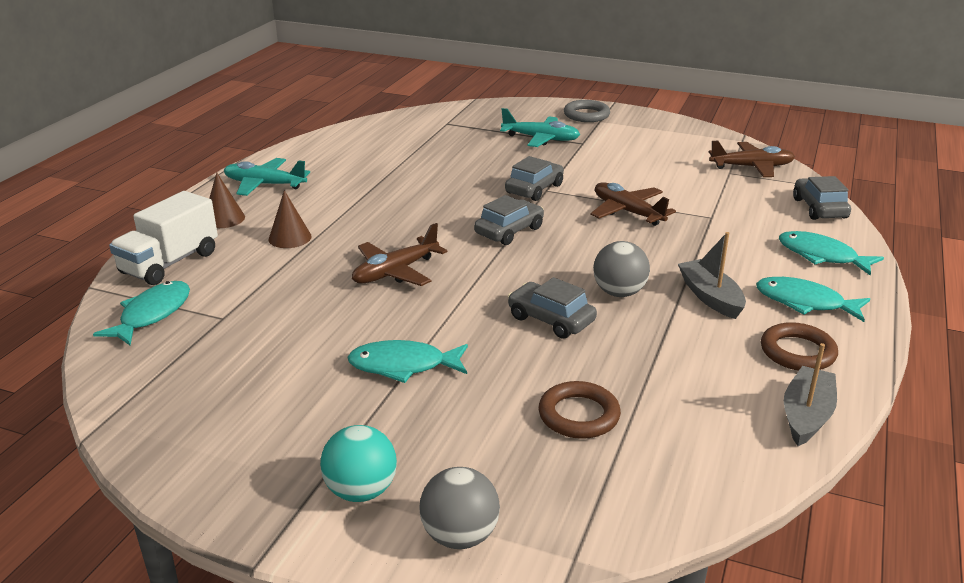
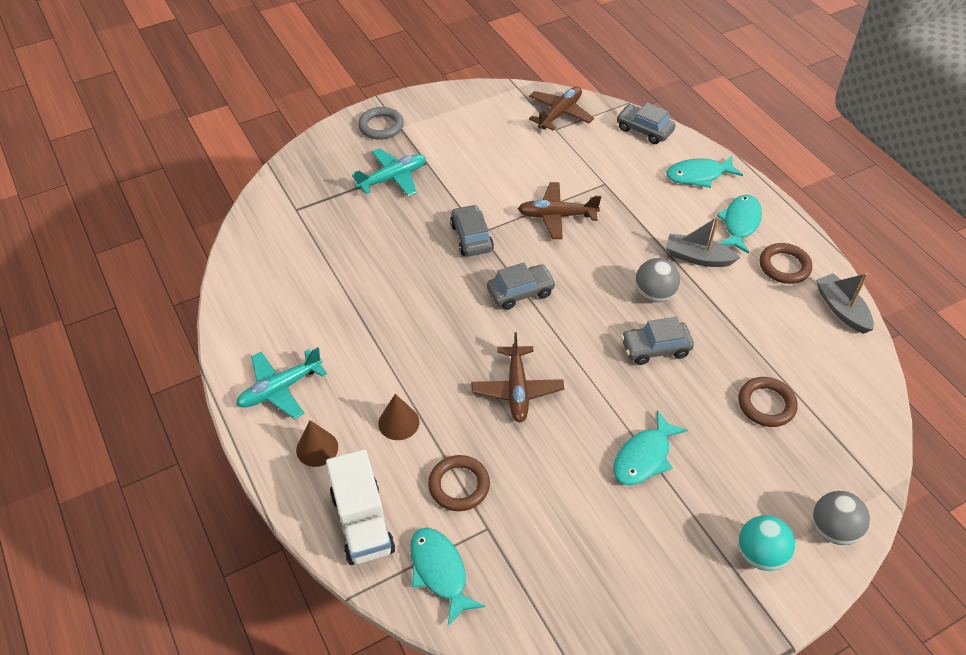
camera: 50 degrees left, 20 degrees up
(254, 287) = (459, 485): none -> brown ring
(509, 231) = (520, 292): grey car -> grey car turned 75 degrees clockwise
(805, 303) = (740, 223): turquoise fish -> turquoise fish turned 135 degrees clockwise

